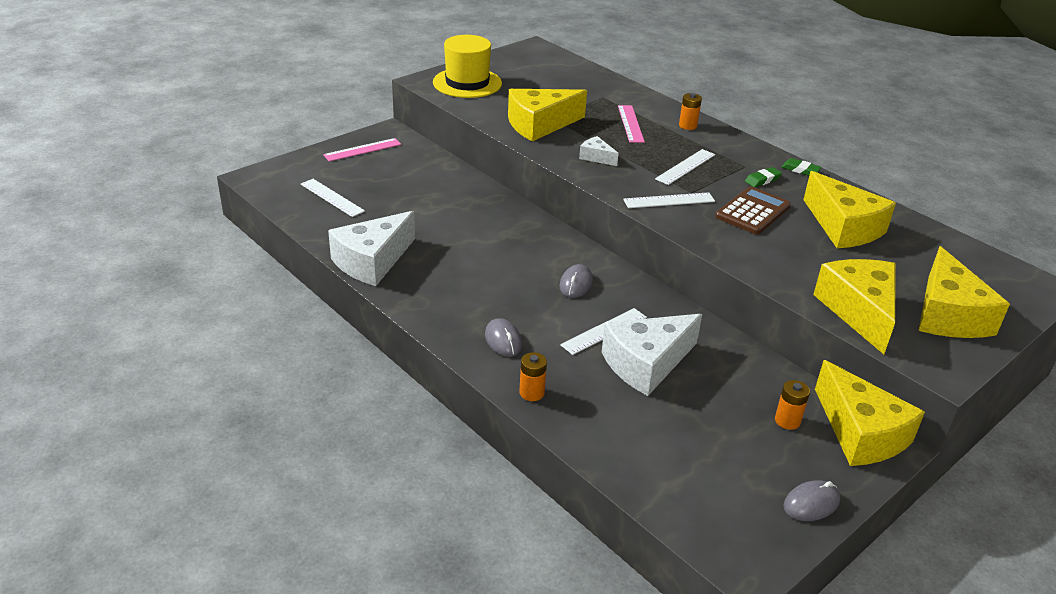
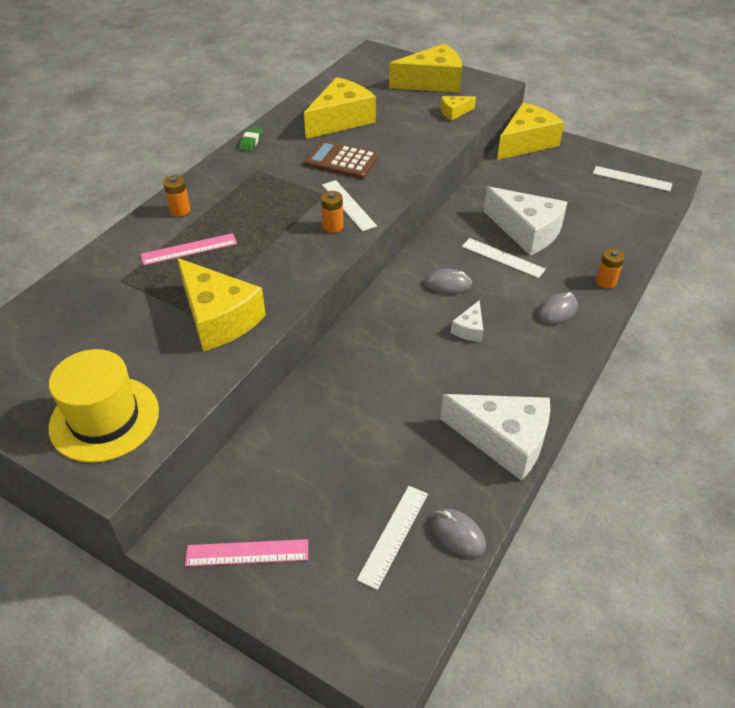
camera: 105 degrees left, 10 degrees up
(362, 150) = (247, 553): pink ruler -> pink ruler turned 45 degrees counterclockwise
(596, 157) = (283, 261): white cheese -> white cheese (469, 329)
(685, 167) = (275, 202): white ruler -> white ruler (632, 179)
(762, 180) = (280, 159): green eraser -> none
(787, 421) = (538, 168): orange battery -> orange battery (332, 226)
(811, 503) = (603, 157): grey mouse -> grey mouse (457, 534)
(859, 311) = (454, 112): yellow cheese -> yellow cheese, size x0.47

